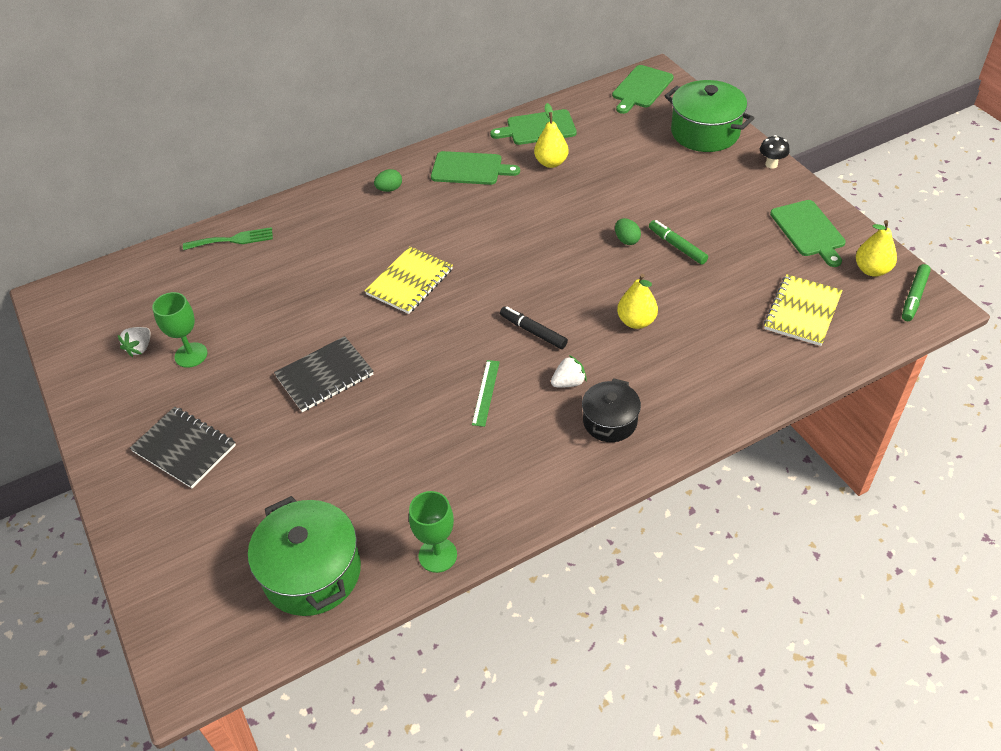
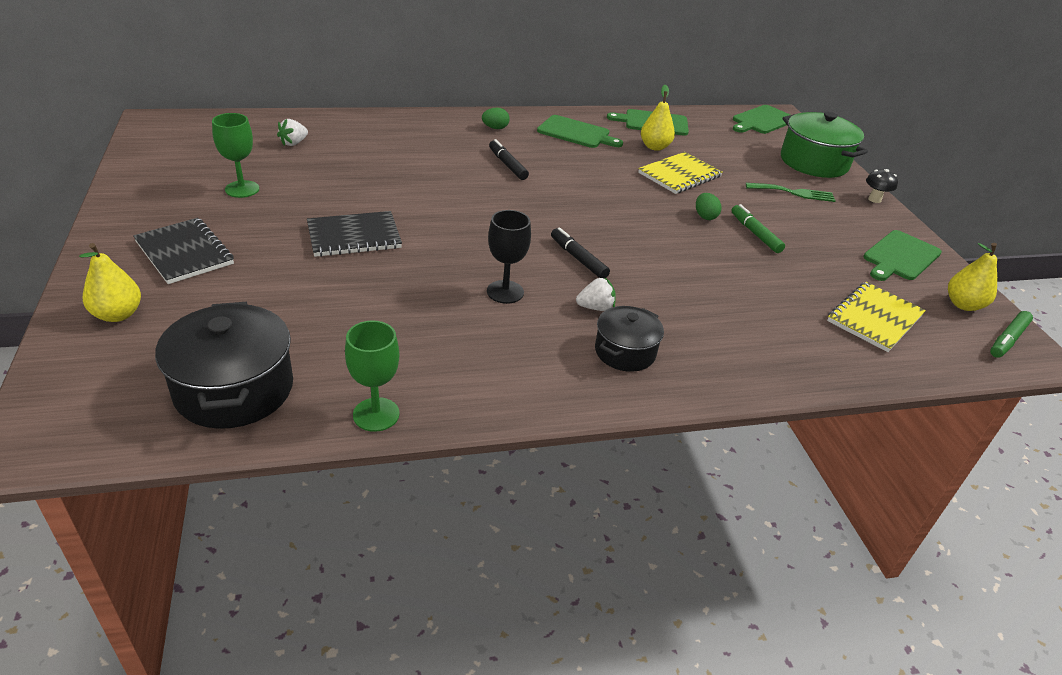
camera: 10 degrees right, 10 degrees down
(140, 348) = (201, 173): white strawberry -> white strawberry (294, 143)
(233, 240) = (335, 125): green fork -> green fork (794, 193)
(312, 572) = (234, 389): green pot -> black pot
(409, 282) = (477, 192): yellow notebook -> yellow notebook (679, 175)
(422, 236) = (507, 165): none -> black marker
(486, 392) = (505, 292): green ruler -> black goblet
(636, 321) = (689, 279): yellow pear -> yellow pear (118, 314)
(809, 231) = (900, 257): green cutting board -> green cutting board turned 45 degrees clockwise

